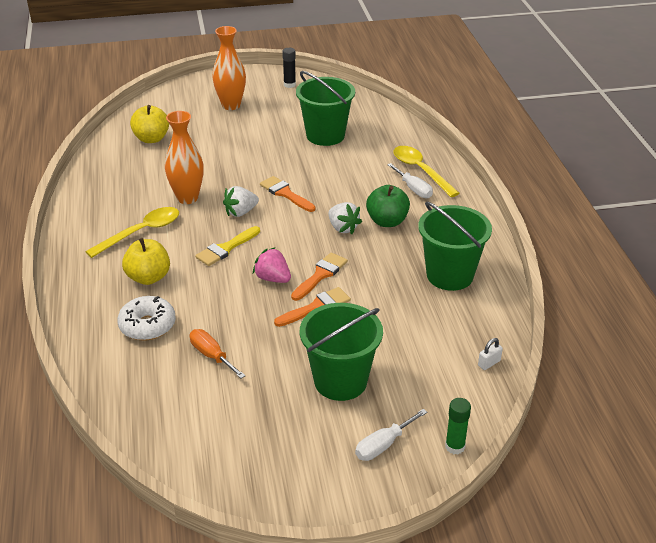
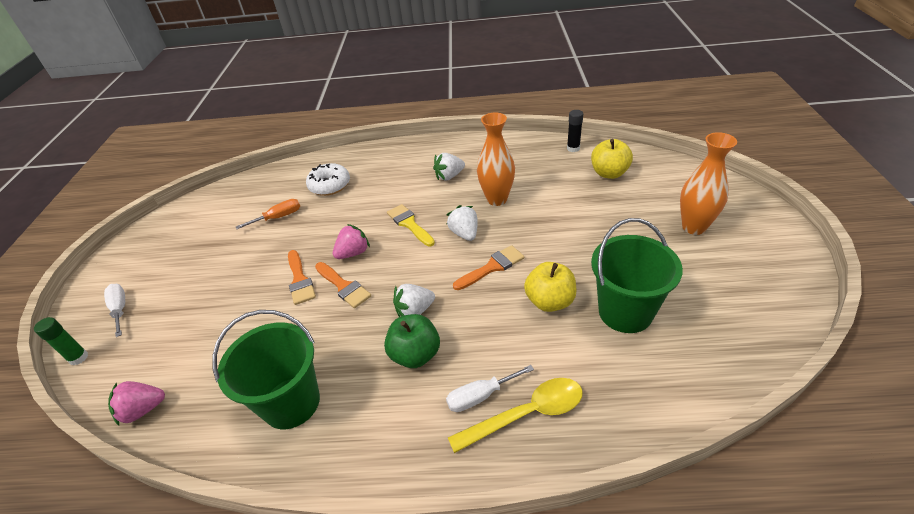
camera: 105 degrees right, 5 degrees up
(141, 232) = (449, 176): yellow spoon -> white strawberry
(148, 277) = (386, 183): yellow apple -> yellow apple (549, 301)
(289, 85) = (770, 283): black glue stick -> black glue stick (573, 148)
(340, 381) = (202, 289): green bucket -> none
(489, 363) = (143, 410): white padlock -> pink strawberry

